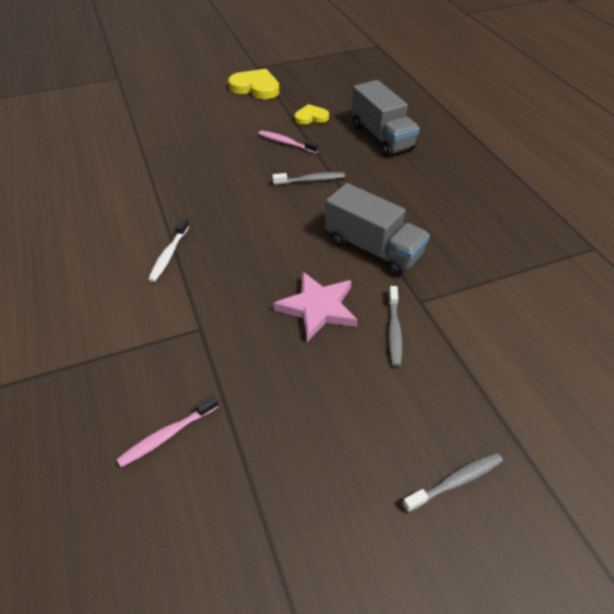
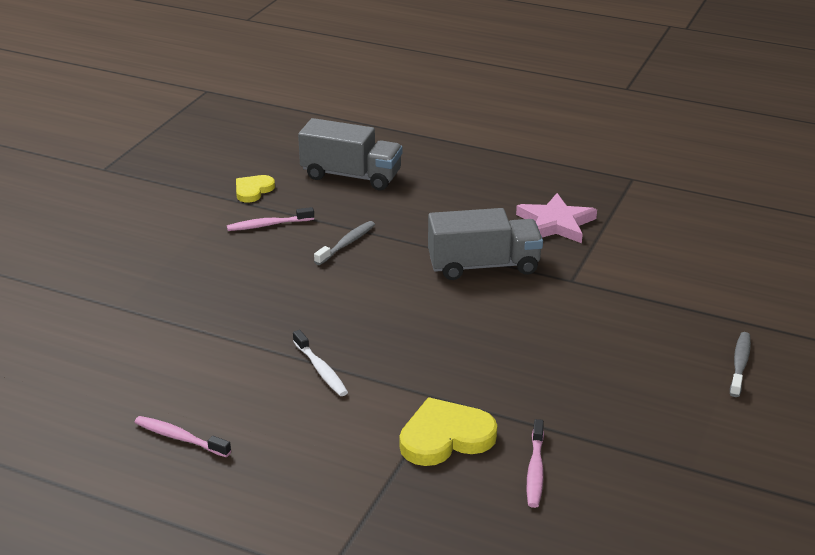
camera: 45 degrees left, 15 degrees down
(43, 245) = (179, 438): none -> pink toothbrush
(255, 87) = (141, 190): yellow heart -> yellow heart (445, 437)
(318, 308) = (508, 329): pink star -> pink star (556, 223)
(394, 331) = (583, 309): grey toothbrush -> none

